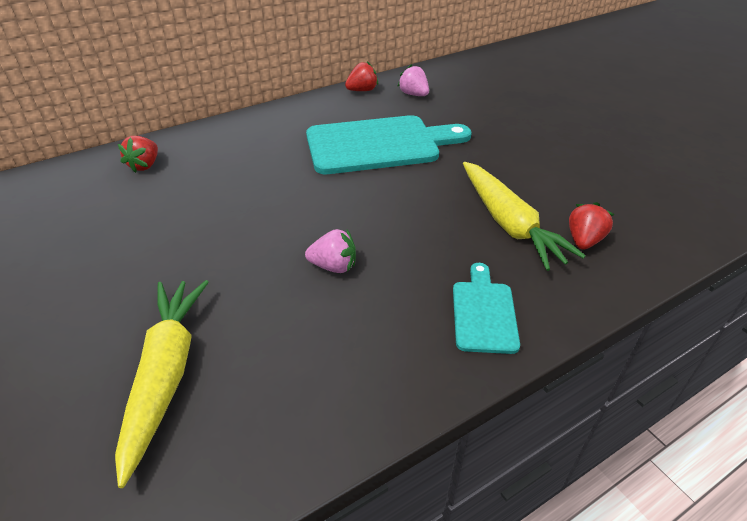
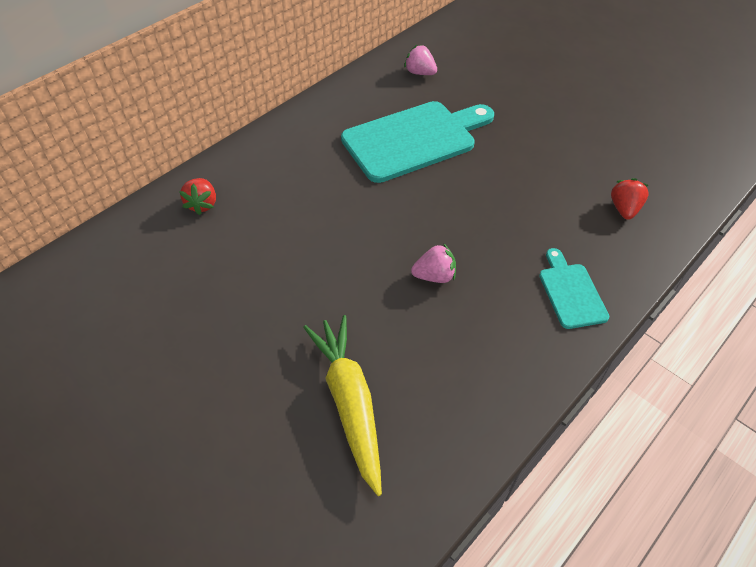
camera: 15 degrees left, 10 degrees up
(362, 90) = (368, 75): red strawberry -> none
(508, 223) = (559, 204): yellow carrot -> none

